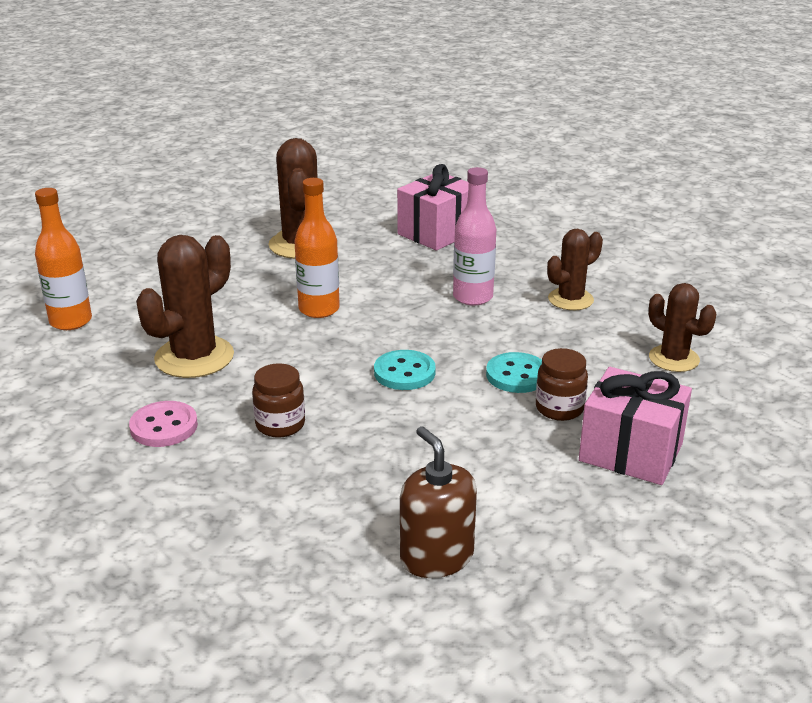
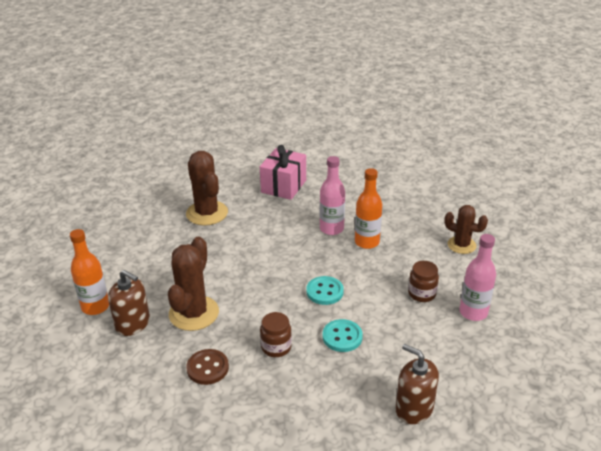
camera: 20 degrees left, 5 degrees up
(104, 351) = (133, 324): none -> brown soap dispenser
(164, 426) = (207, 368): pink button -> brown button
(319, 309) = (248, 259): orange bottle -> orange bottle (367, 242)
(517, 375) = (387, 277): turquoise button -> turquoise button (342, 337)
(570, 299) = (386, 218): brown cactus -> none
(630, 452) = (473, 312): pink gift -> pink bottle

